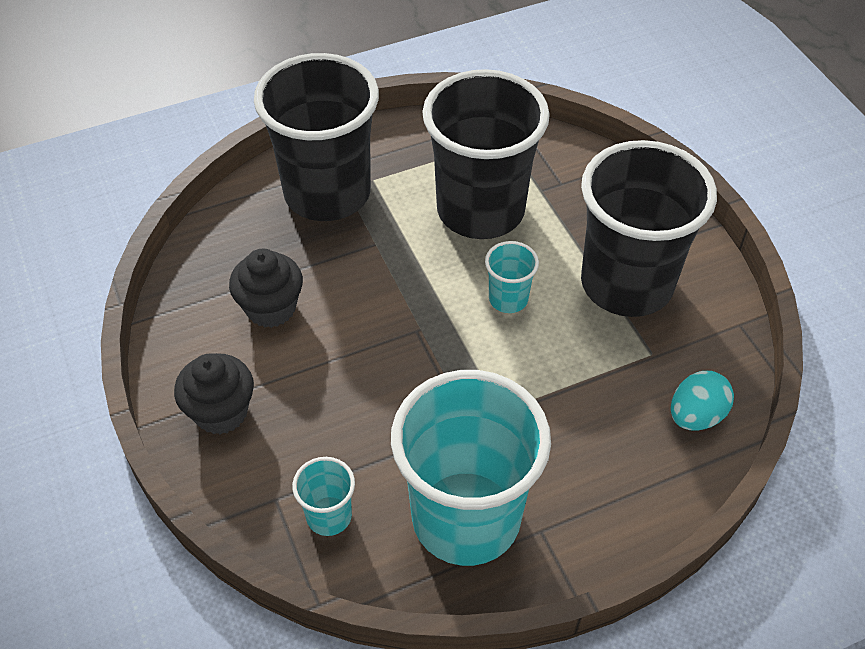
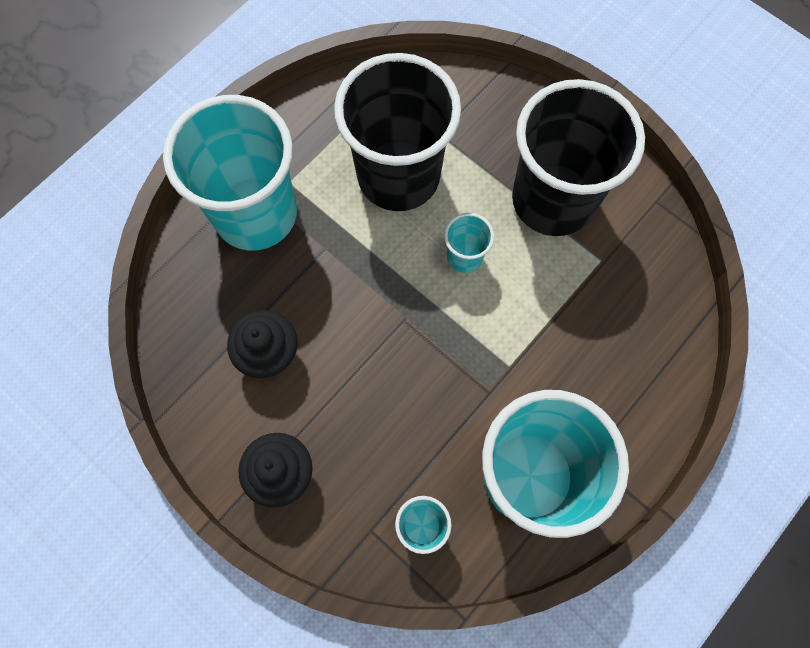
camera: 25 degrees left, 20 degrees up
(327, 193) = (256, 214): black cup -> turquoise cup
(696, 416) = (659, 302): turquoise egg -> none

